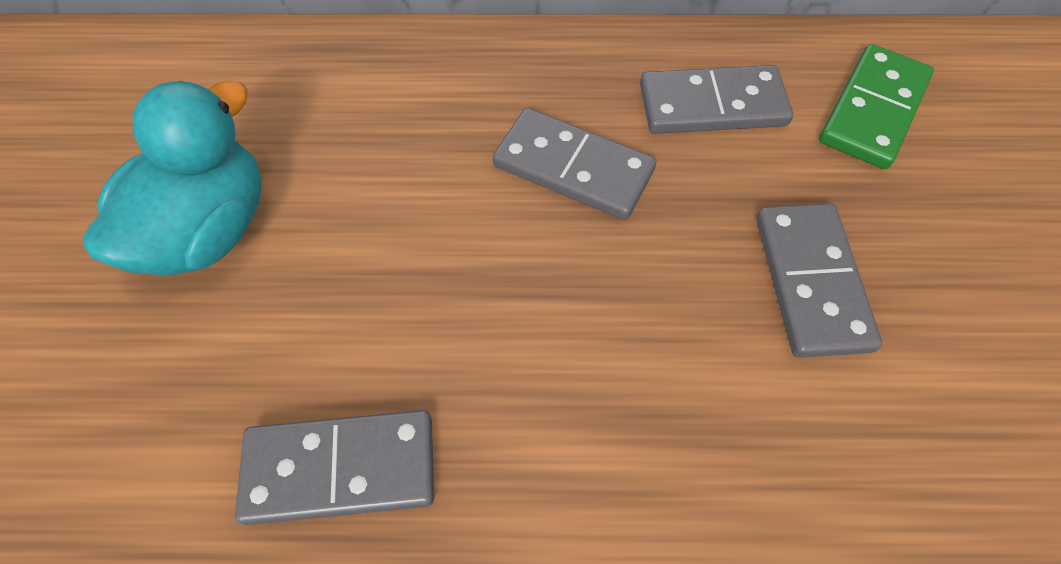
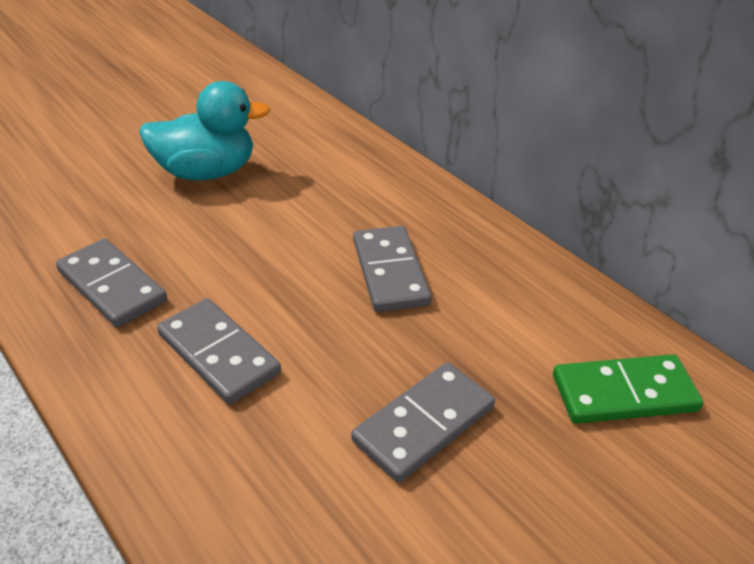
camera: 50 degrees right, 20 degrees down
(712, 105) = (518, 308): grey domino -> grey domino (219, 354)

